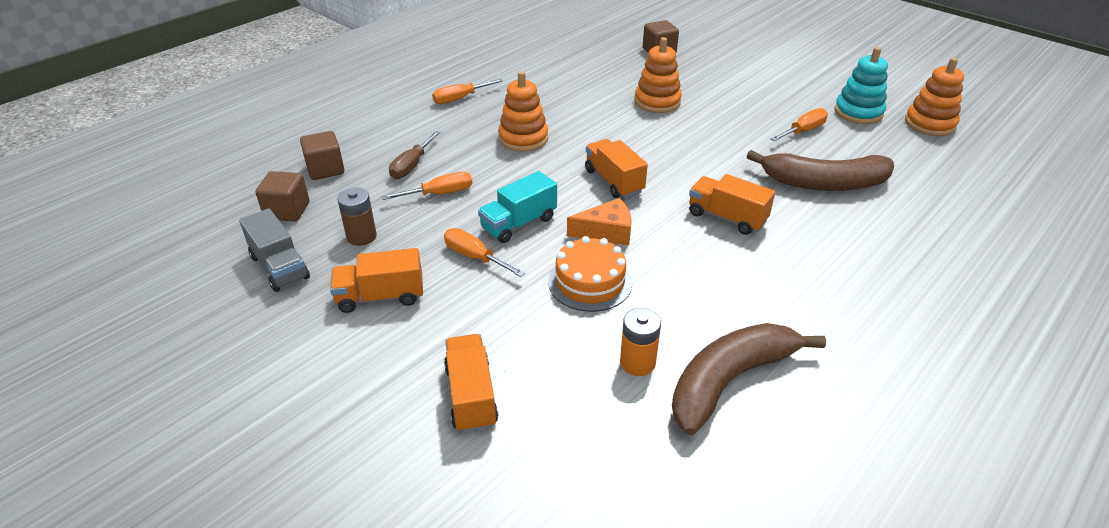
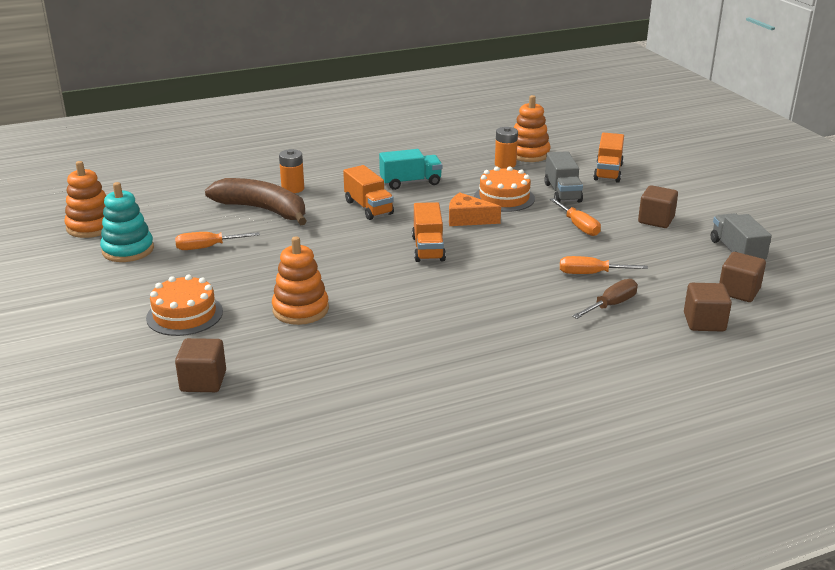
camera: 155 degrees left, 10 degrees down
(361, 236) = (668, 257): brown battery -> none
(381, 296) = (656, 220): orange truck -> brown cube
(460, 99) = (526, 374): orange screwdriver -> none
(519, 223) = (532, 238): turquoise truck -> turquoise truck (410, 182)
(520, 317) = (562, 192): none -> grey truck
(523, 138) = (481, 305): orange stacking toy -> orange stacking toy (528, 154)
(729, 380) = (461, 150): brown banana -> none
(730, 80) = (184, 315): none -> orange cake
(841, 222) = (293, 188): none -> orange battery

